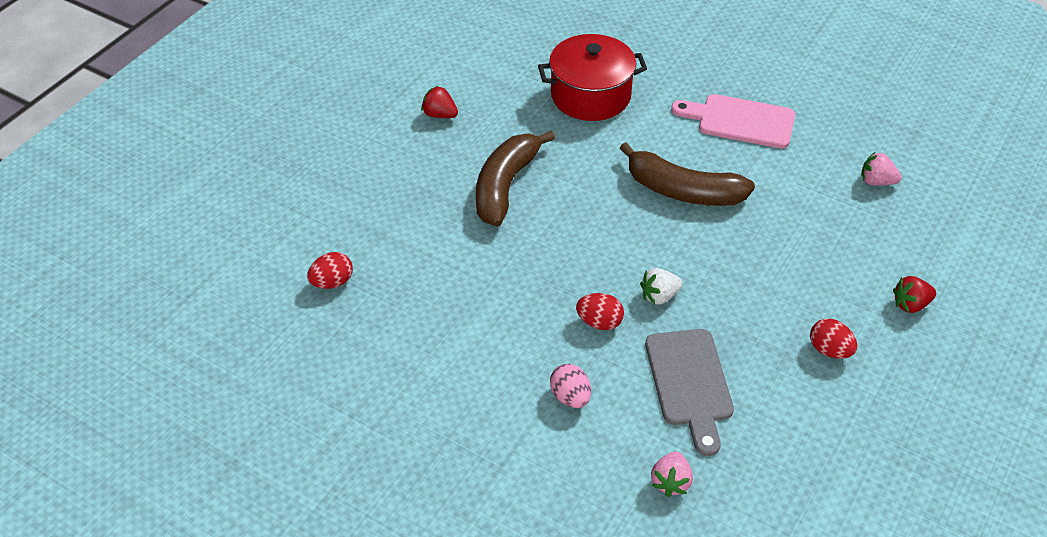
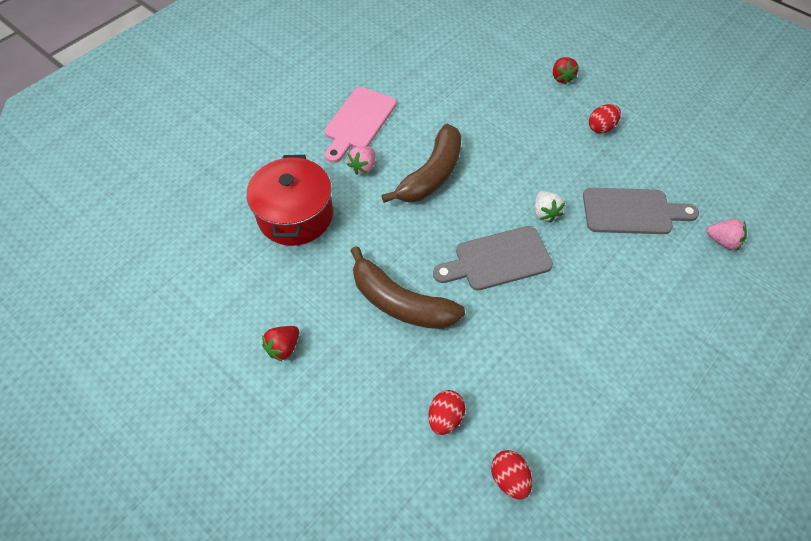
camera: 80 degrees left, 10 degrees up
(570, 397) = (648, 291): pink egg -> none
(578, 257) = (497, 260): none -> grey cutting board
(599, 322) = (571, 258): red egg -> red egg (445, 417)
(876, 181) = (443, 63): pink strawberry -> pink strawberry (363, 167)

